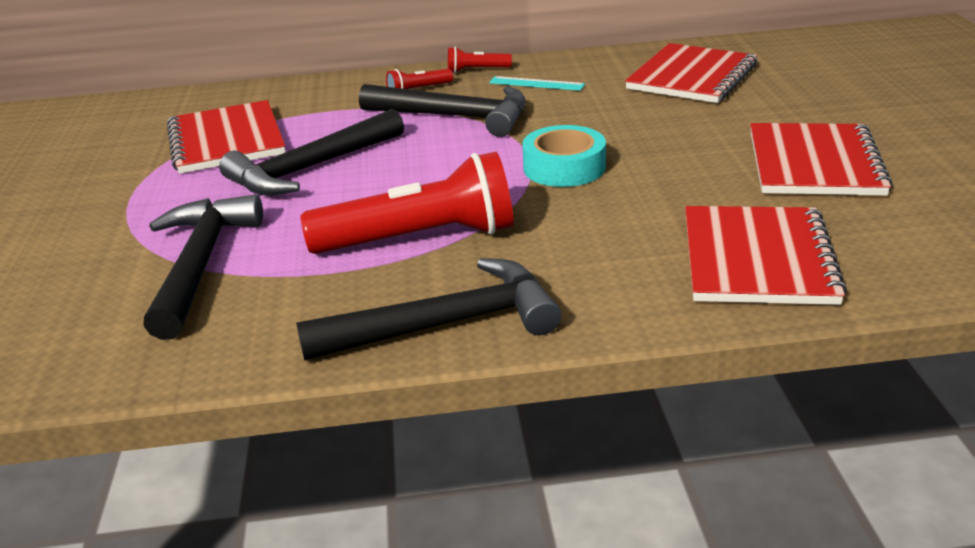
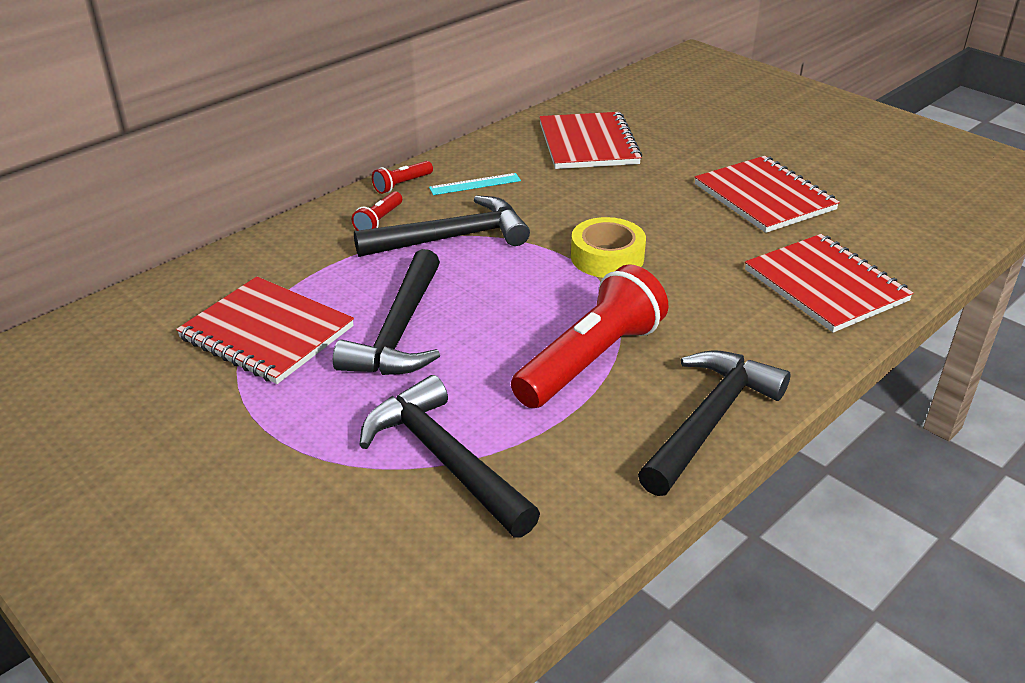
camera: 40 degrees left, 5 degrees up
(564, 167) = (607, 257): turquoise tape -> yellow tape

